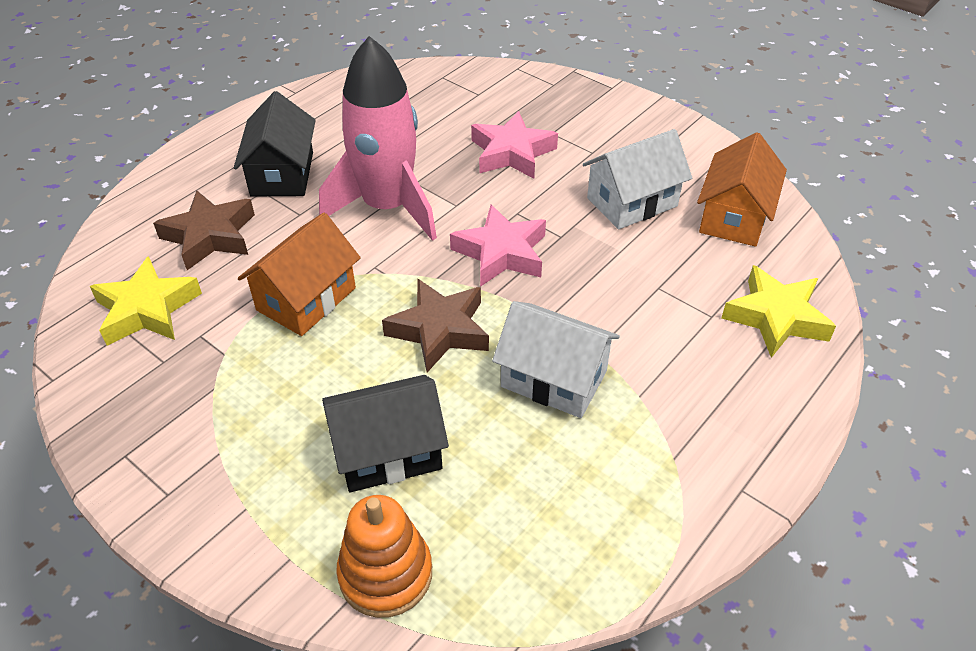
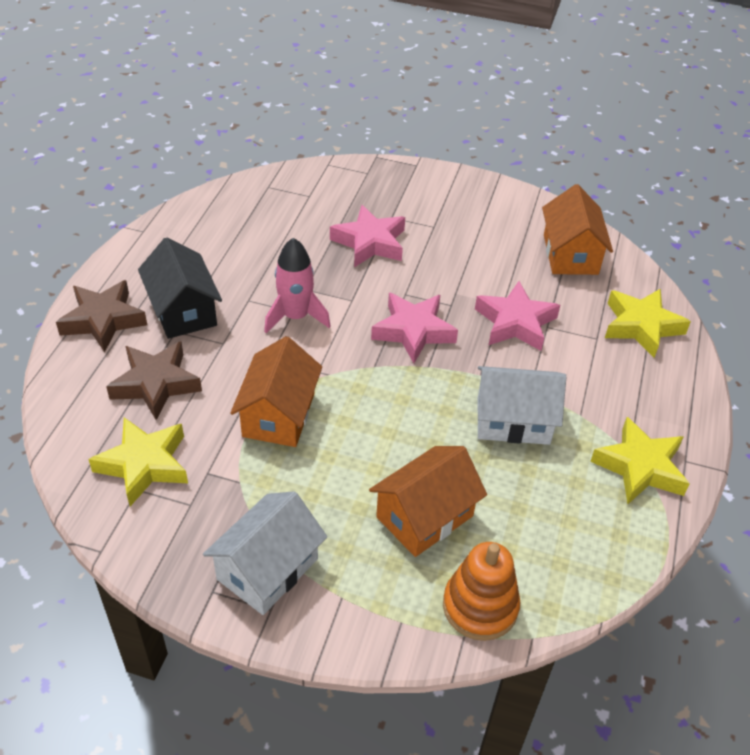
camera: 25 degrees left, 0 degrees up
(387, 207) = (295, 317): pink rocket -> pink rocket, size x0.60
(388, 452) = (425, 516): black house -> orange house
(440, 330) = (404, 409): brown star -> brown star (103, 320)
(622, 273) = (515, 323): none -> pink star
(632, 202) = (489, 261): white house -> white house (267, 569)
(677, 479) = (640, 467): none -> yellow star

